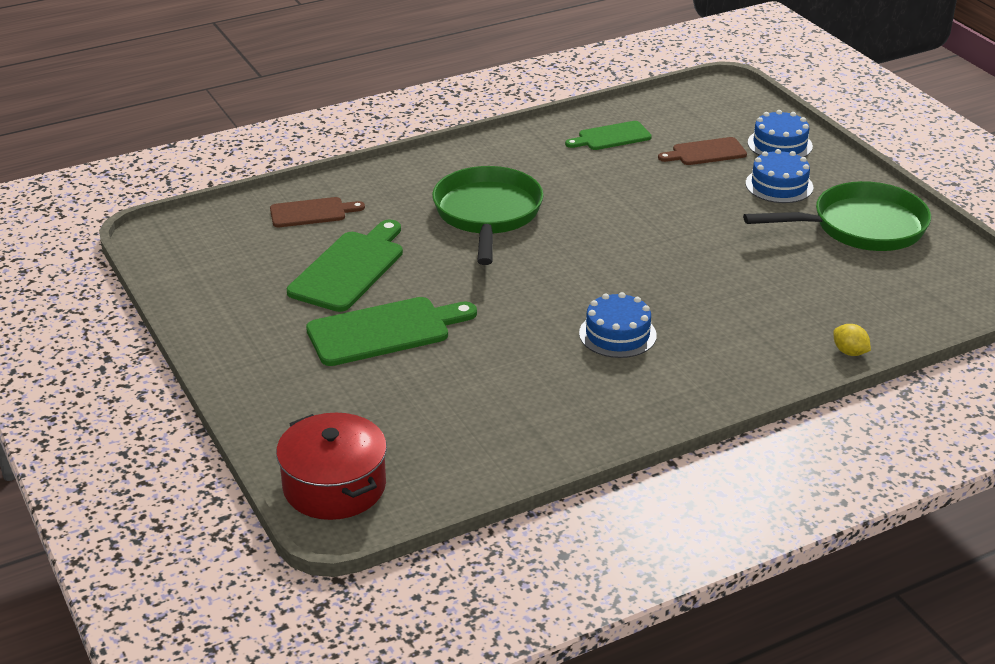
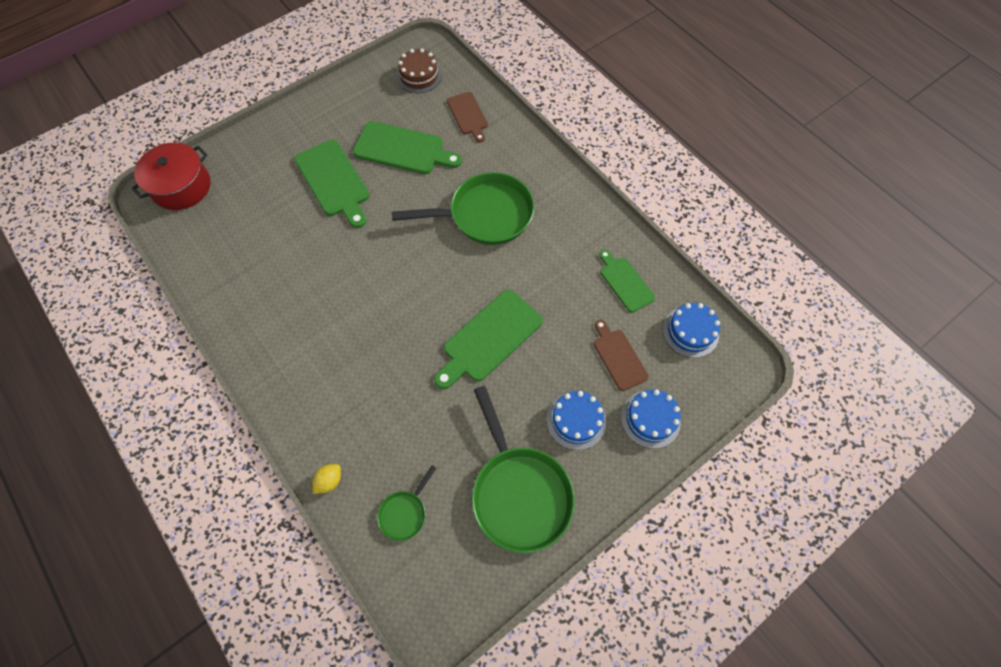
camera: 80 degrees right, 30 degrees up
(213, 246) = (419, 76): none -> brown cake
(617, 334) = (341, 315): blue cake -> blue cake (690, 331)
(670, 228) = (489, 338): none -> green cutting board
(887, 301) = (404, 513): none -> green pan

